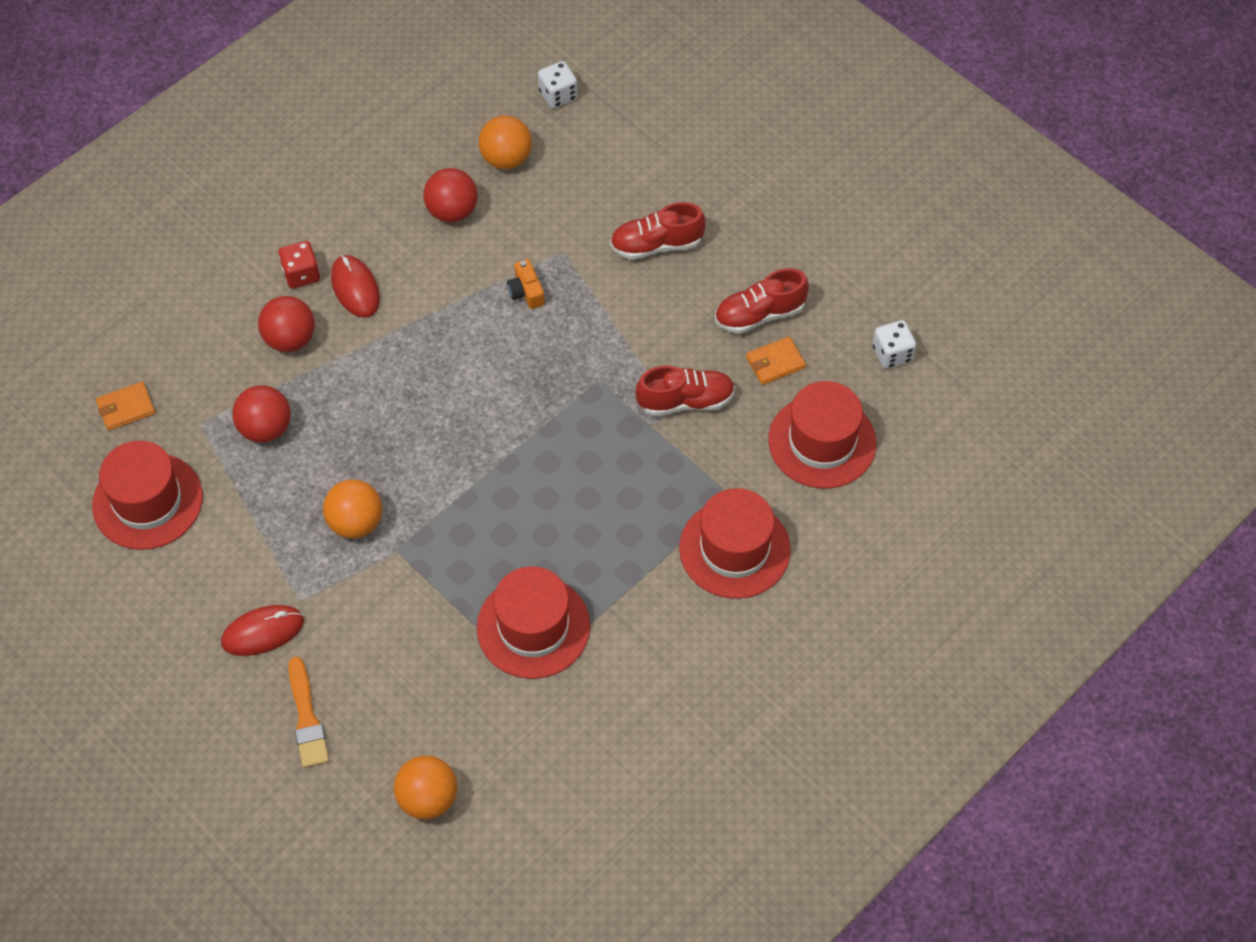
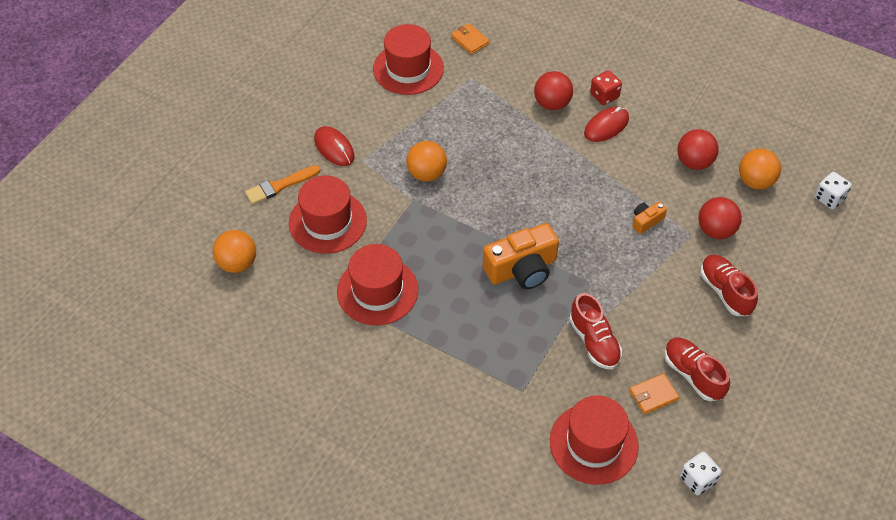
camera: 75 degrees right, 5 degrees down
(265, 428) = (480, 110): red ball -> red ball (715, 230)
(554, 449) = (522, 269): none -> orange camera
(734, 549) = (478, 402): red hat -> red hat (327, 222)
(775, 362) = (653, 395): orange wallet -> orange wallet turned 75 degrees counterclockwise

